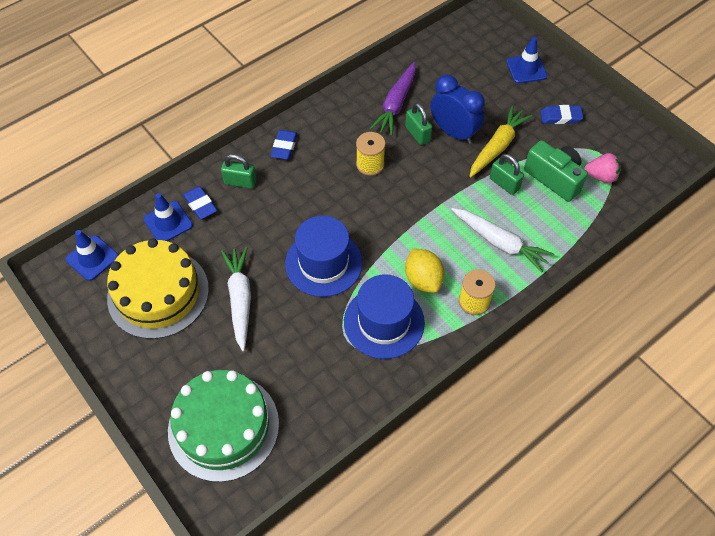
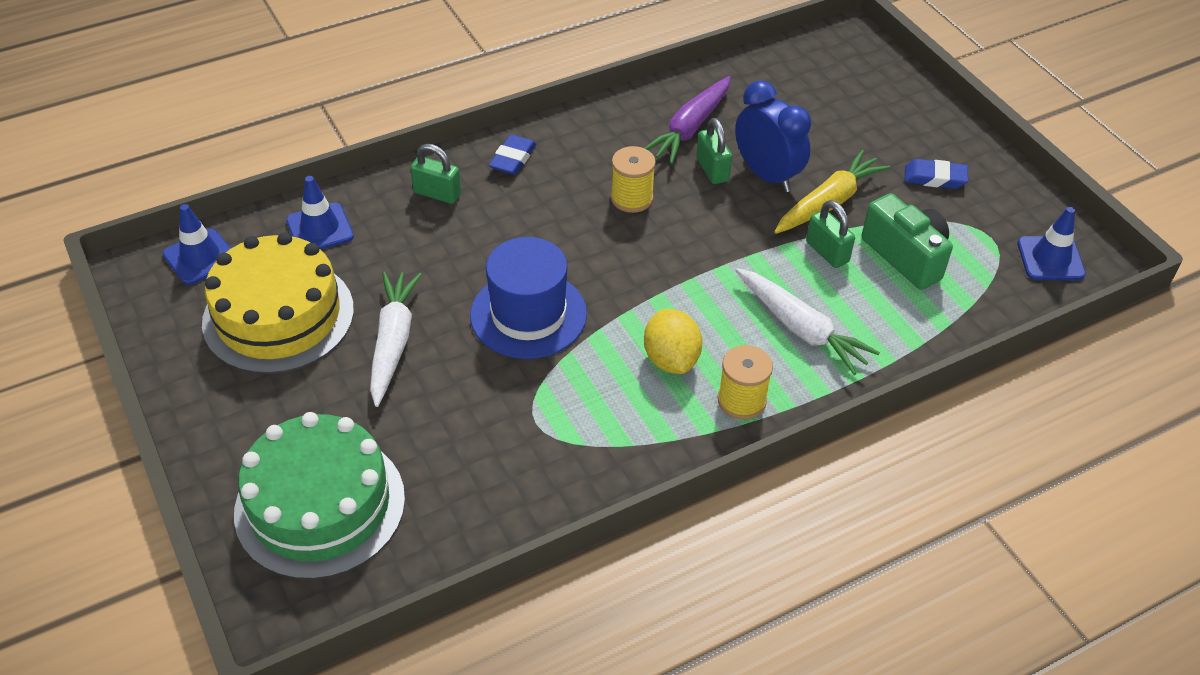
camera: 10 degrees right, 10 degrees down
(200, 205) = (372, 213): blue eraser -> none
(384, 322) = (597, 406): blue hat -> none
(526, 69) = (897, 110): blue traffic cone -> blue traffic cone (1050, 259)
(600, 176) = (979, 264): pink strawberry -> none

